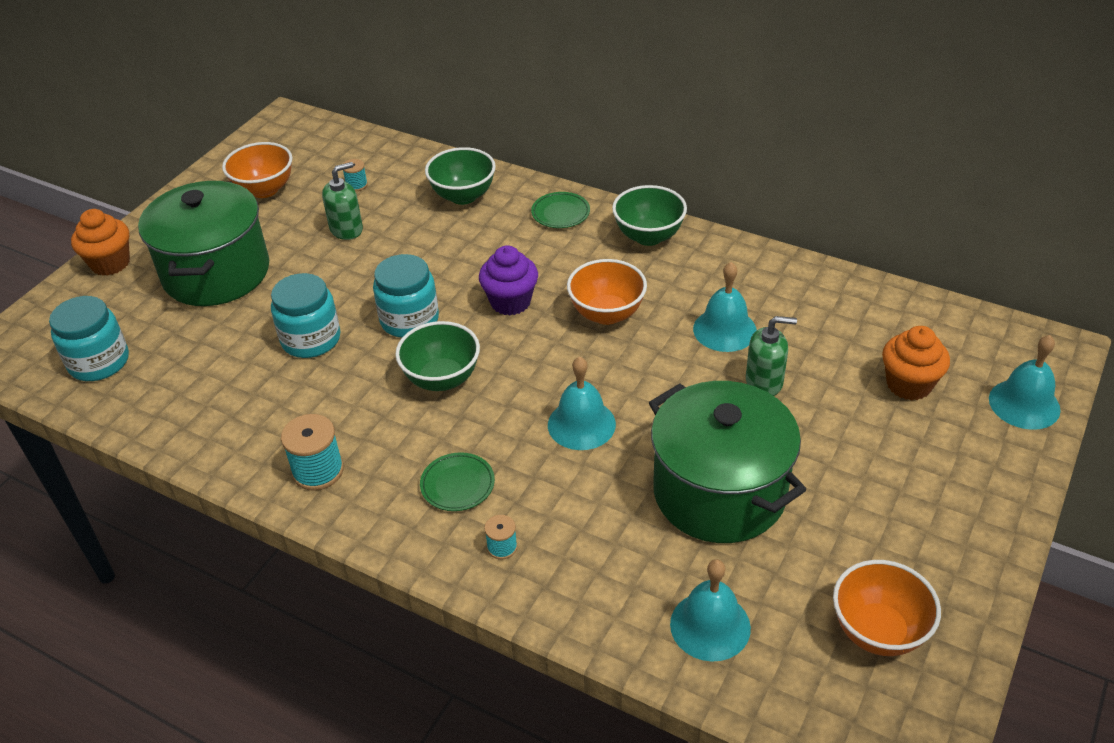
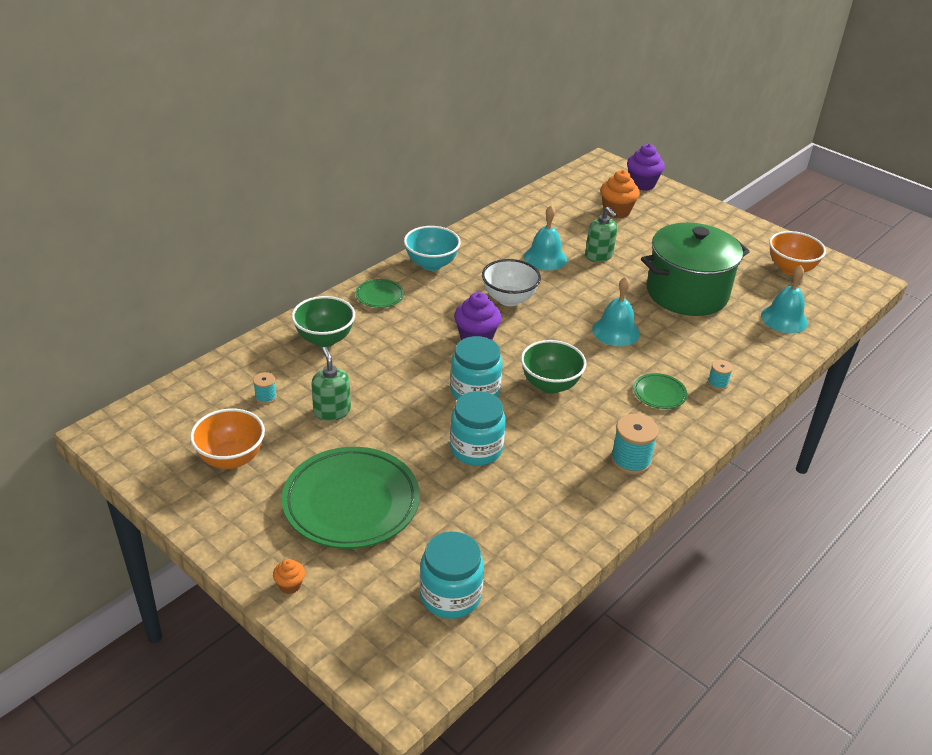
camera: 80 degrees left, 5 degrees down
(110, 263) = (290, 585): orange cupcake -> orange cupcake, size x0.51
(216, 273) = (351, 502): green pot -> green plate
(607, 314) = (509, 299): orange bowl -> white bowl
(648, 236) = (431, 264): green bowl -> turquoise bowl
(764, 382) = (599, 256): green soap dispenser -> green soap dispenser turned 135 degrees clockwise
(1024, 404) = (642, 184): turquoise bell -> purple cupcake

